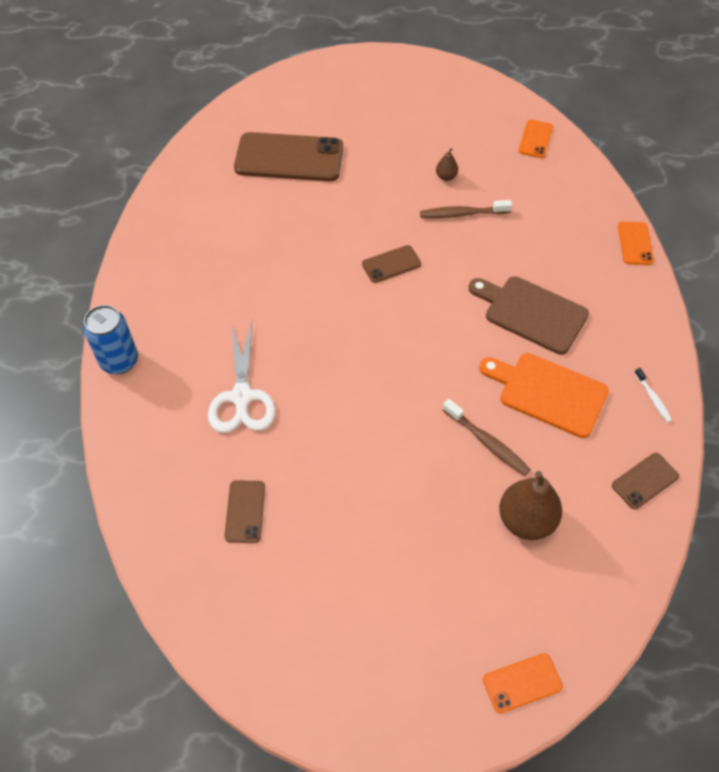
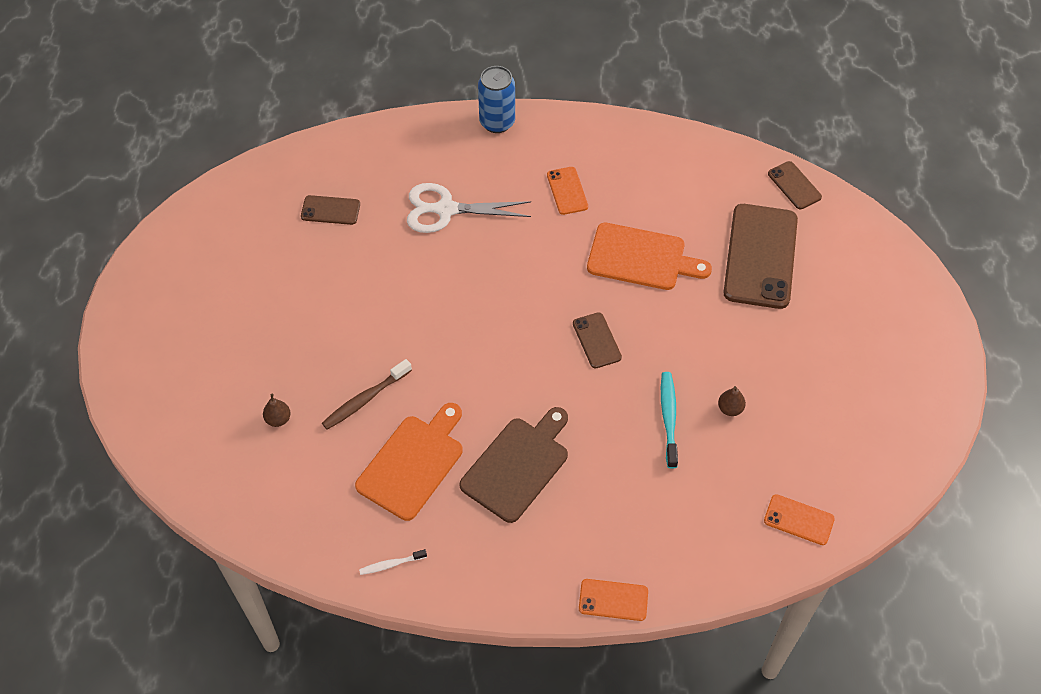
camera: 95 degrees right, 0 degrees up
(296, 236) = (641, 258): none -> orange cutting board
(462, 214) = (668, 418): brown toothbrush -> turquoise toothbrush
(522, 683) = (136, 392): orange phone -> orange phone (567, 191)
(526, 520) = (278, 419): brown pear -> brown pear, size x0.48
(645, 481) = (297, 532): brown phone -> brown phone (794, 185)

